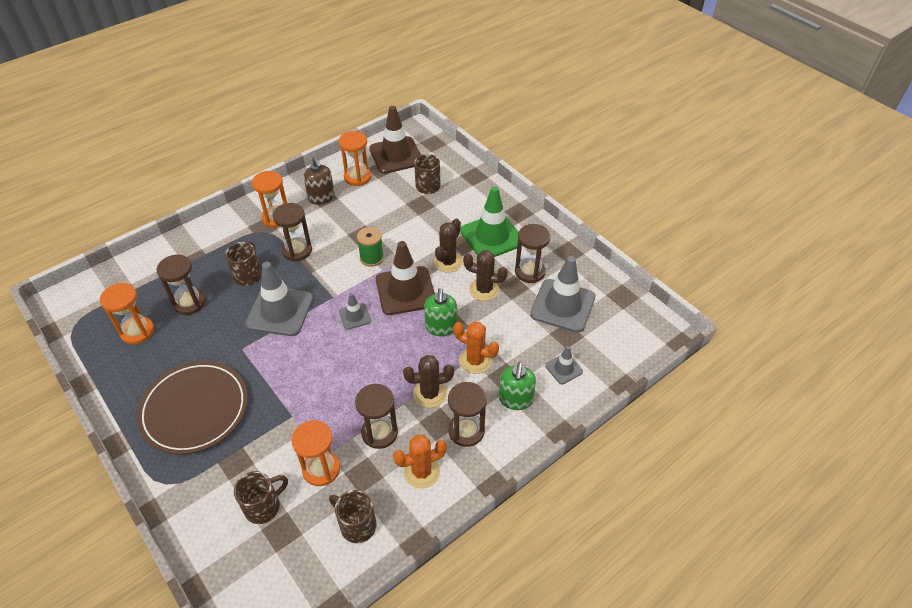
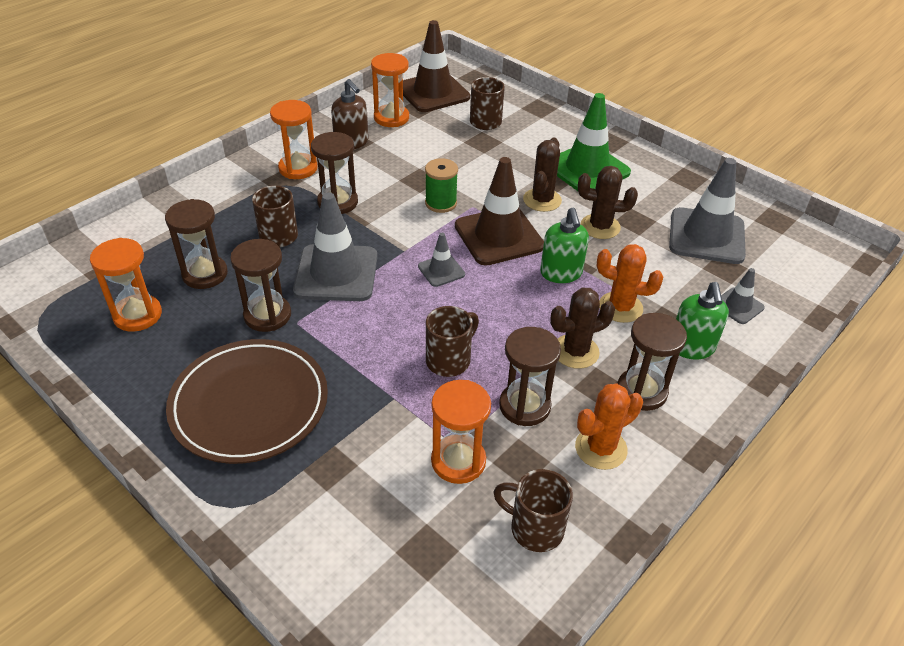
camera: 10 degrees left, 5 degrees down
(263, 506) = (390, 520): brown mug -> brown mug (449, 360)
(529, 272) = (650, 203): brown hourglass -> brown hourglass (267, 315)

